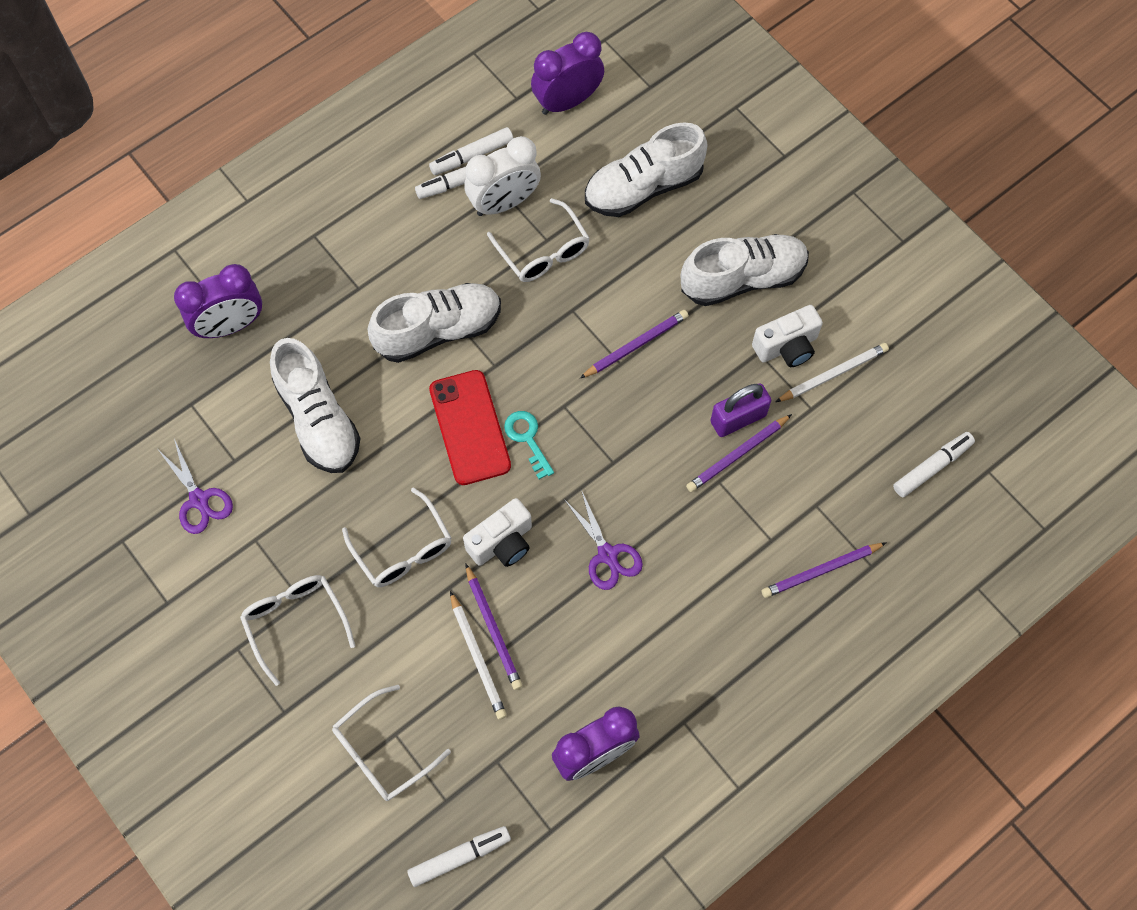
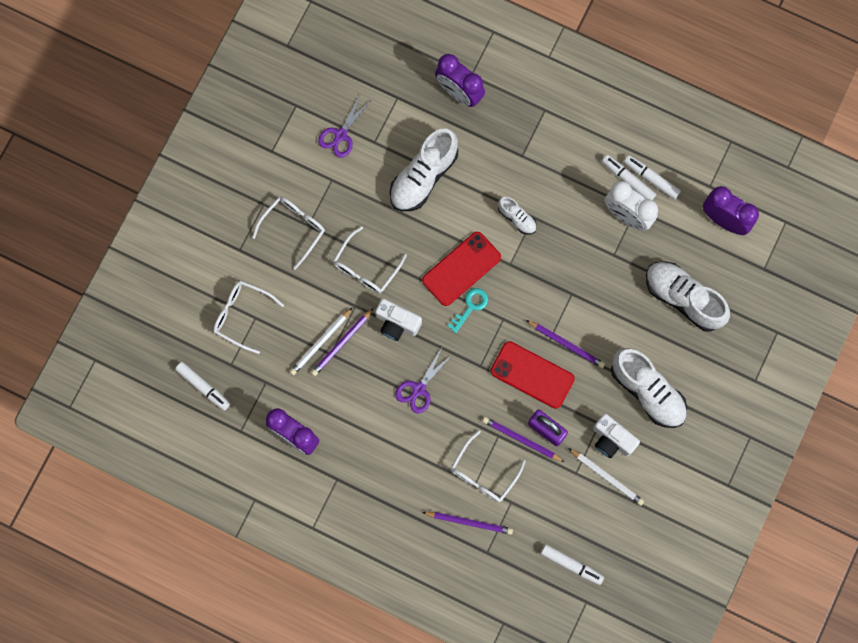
camera: 65 degrees right, 10 degrees up
(438, 330) = (517, 218): white shoe -> white shoe, size x0.50
(543, 252) = (604, 256): white glasses -> white glasses (483, 473)
(656, 404) = (532, 375): none -> red phone
(821, 570) = (469, 522): purple pencil -> purple pencil turned 150 degrees clockwise

